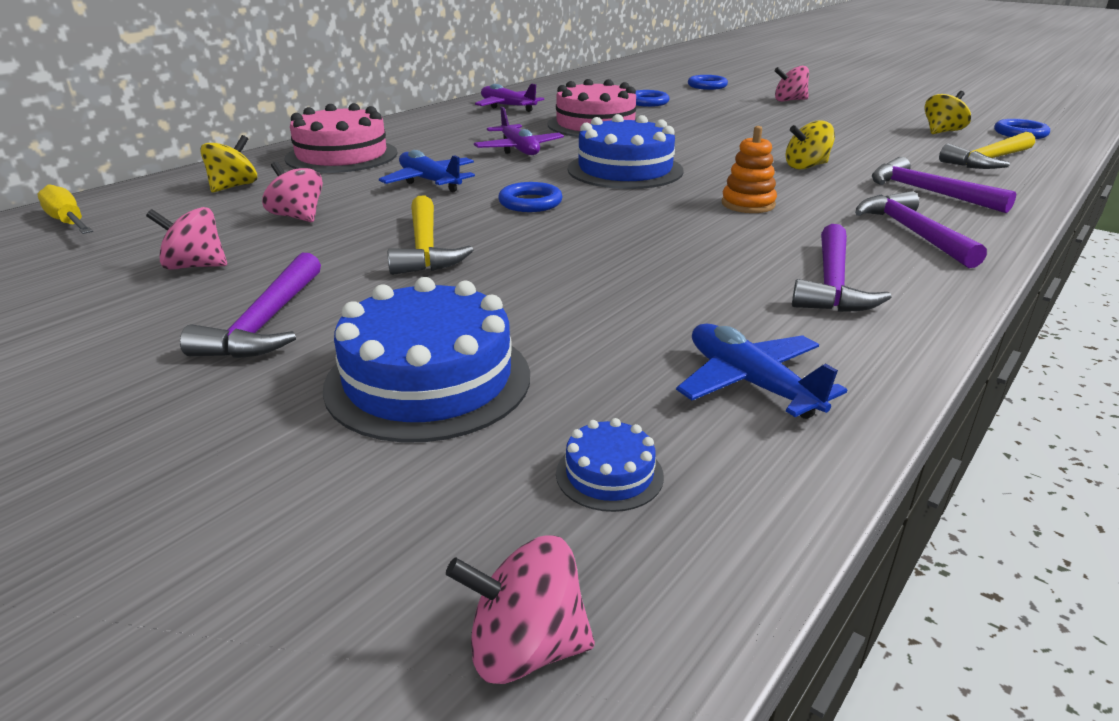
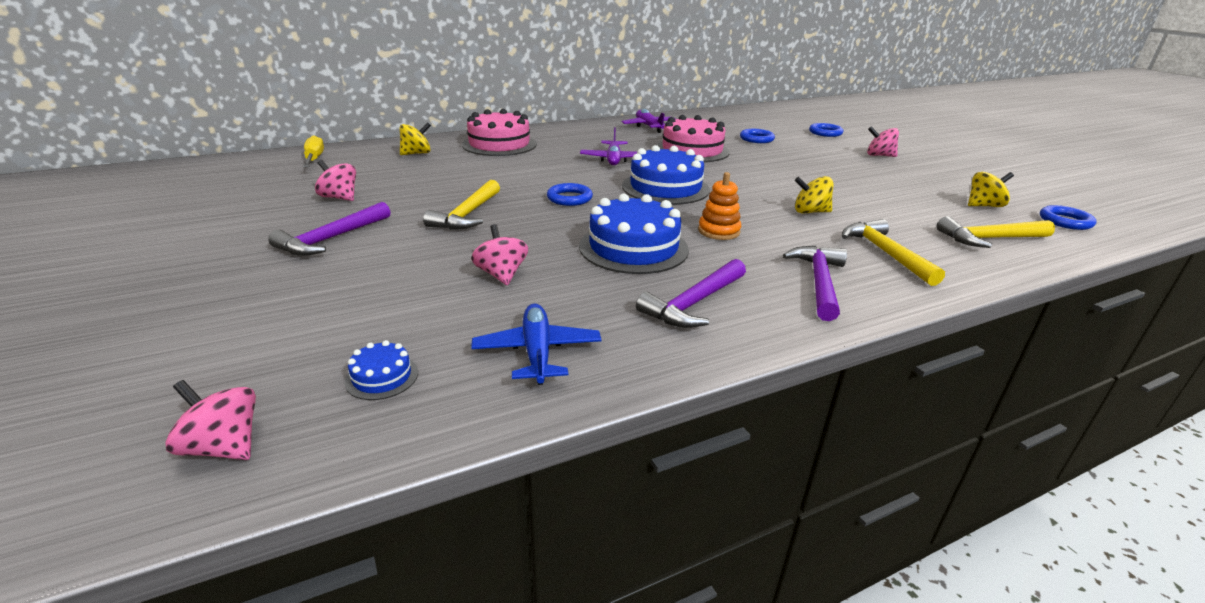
camera: 25 degrees right, 0 degrees up
(297, 217) = (425, 179): pink spinning top -> pink spinning top (501, 275)
(428, 380) = (365, 294): blue cake -> blue cake (633, 248)
(430, 181) = (527, 171): blue plane -> none
(927, 192) = (885, 253): purple hammer -> yellow hammer

